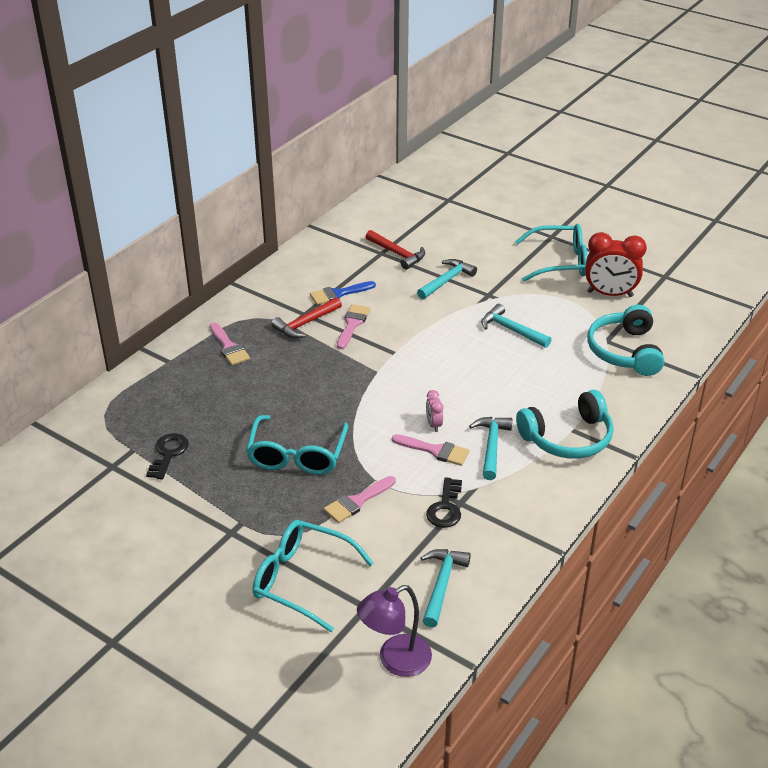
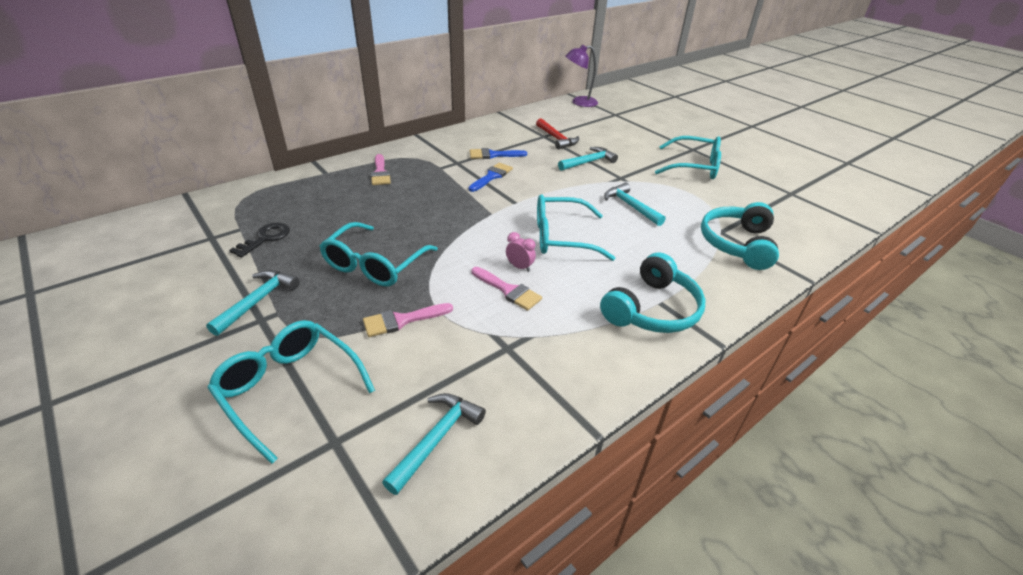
camera: 15 degrees right, 0 degrees up
(306, 323) = (453, 169): red hammer -> none
(352, 324) = (492, 176): pink brush -> blue brush
(395, 660) = (320, 529): purple lamp -> purple lamp (579, 102)
(434, 424) = (519, 267): pink clock -> pink clock turned 120 degrees clockwise
(445, 508) = (489, 349): black key -> none
(459, 383) = (562, 237): none -> turquoise glasses
(491, 446) = (567, 299): turquoise hammer -> turquoise hammer (258, 301)
(568, 438) = (652, 309): turquoise headphones -> turquoise headphones turned 45 degrees counterclockwise
(610, 294) = (734, 197): red clock -> none

